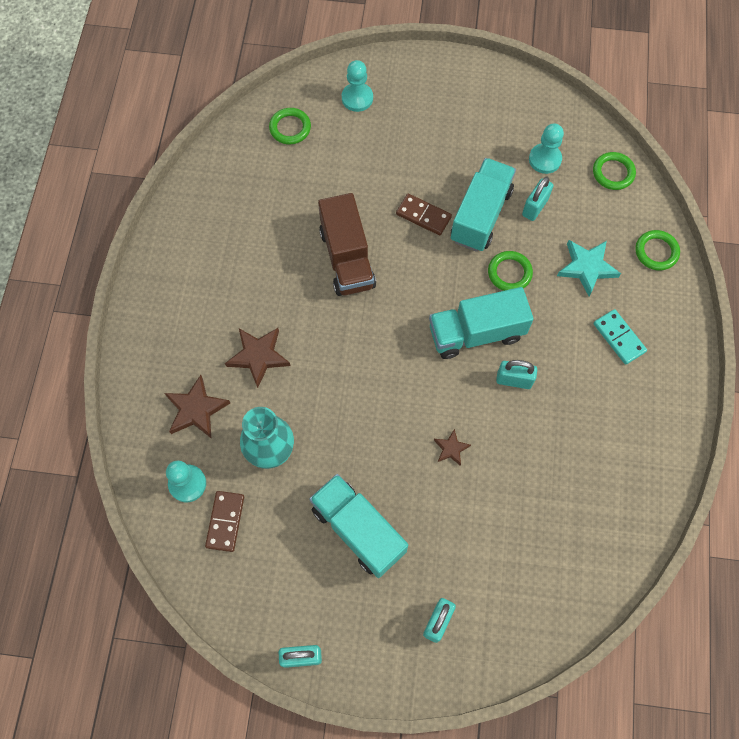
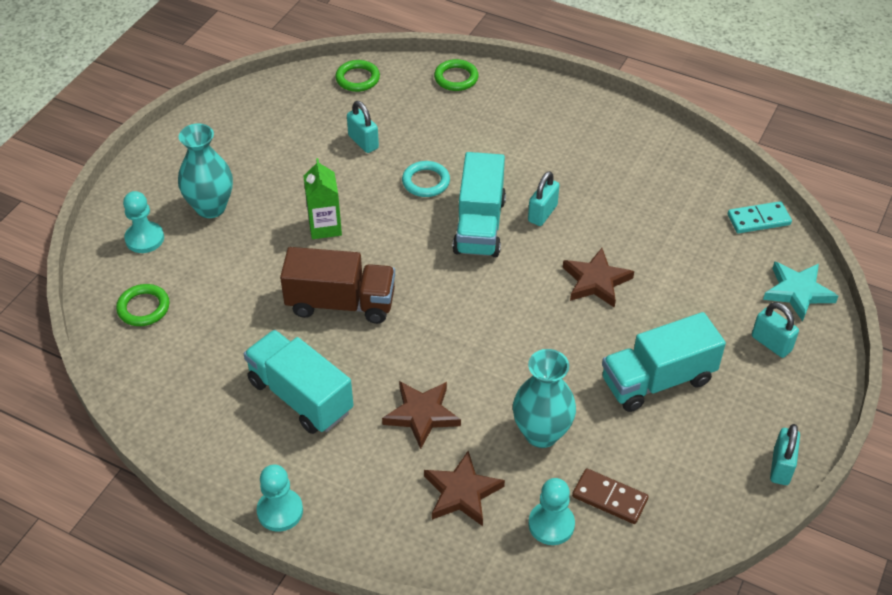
camera: 70 degrees left, 20 degrees down
(408, 127) = (211, 207): none -> turquoise vase
(423, 216) = (325, 227): brown domino -> green carton
(451, 448) = (596, 281): brown star -> brown star, size x1.79
(480, 215) = (350, 183): turquoise truck -> turquoise truck (300, 396)
(509, 273) = (426, 182): green ring -> turquoise ring
(545, 159) = (314, 119): turquoise pawn -> turquoise pawn (280, 511)
(587, 267) = (448, 127): turquoise star -> turquoise star (798, 292)
(619, 338) = (531, 129): turquoise domino -> turquoise domino (758, 220)

